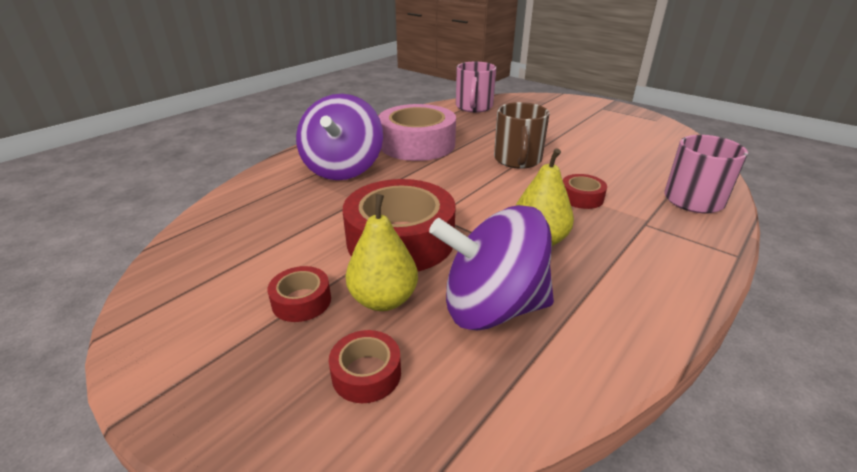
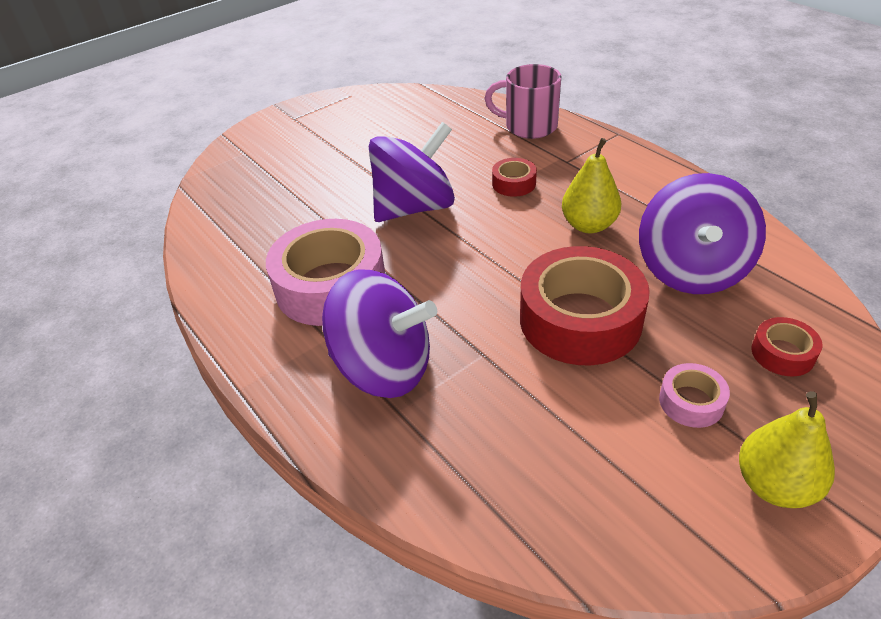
camera: 75 degrees left, 10 degrees up
(301, 301) = (691, 402): red tape -> pink tape
(383, 300) = (685, 338): yellow pear -> yellow pear (775, 485)
(474, 107) = (222, 216): pink mug -> none
(517, 160) = (414, 207): brown mug -> purple spinning top

